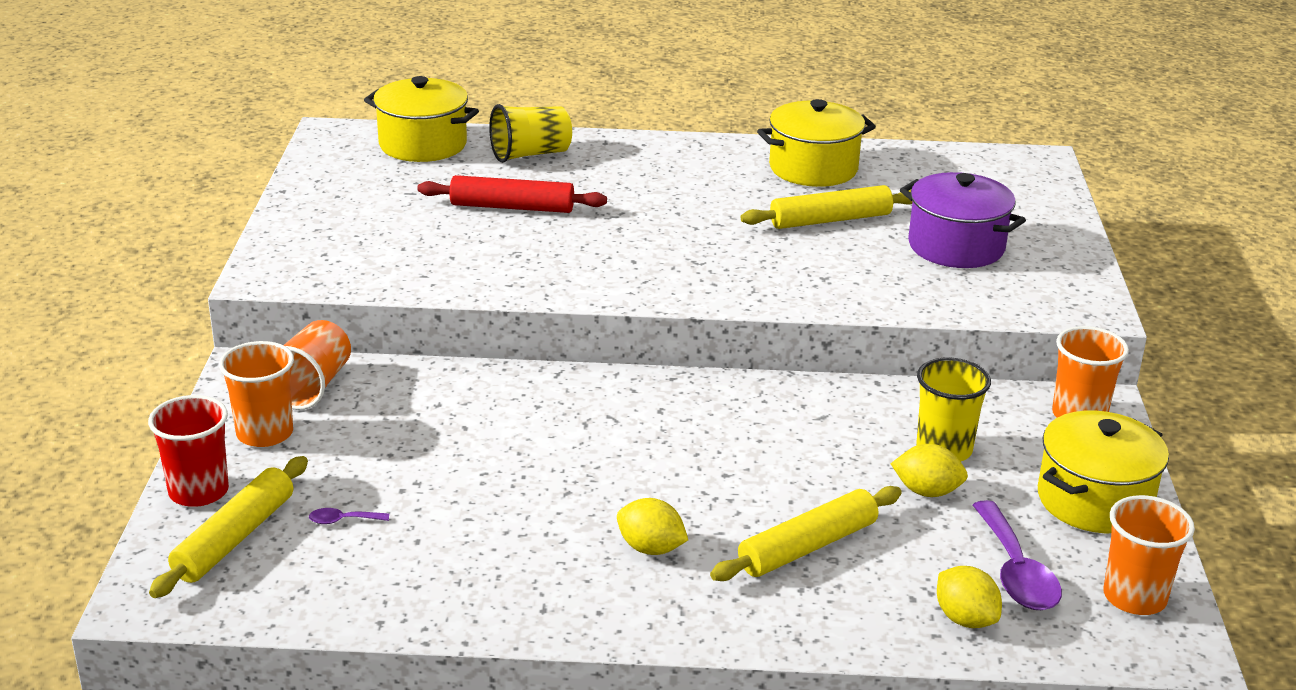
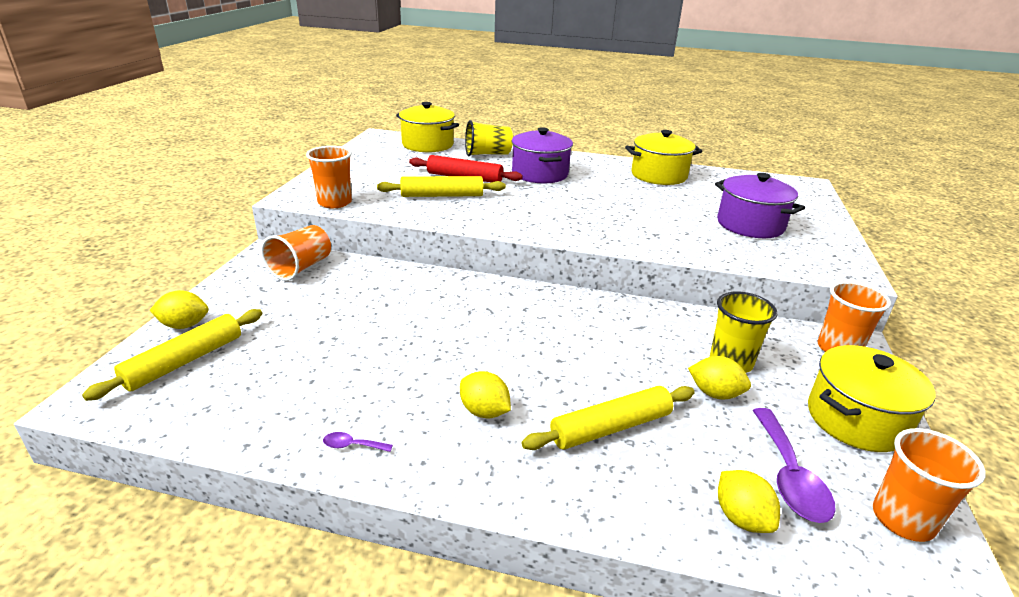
camera: 10 degrees right, 0 degrees up
(199, 491) = (184, 325): red cup -> yellow lemon
(265, 433) = (253, 292): orange cup -> orange cup (335, 202)
(343, 520) = (267, 358): purple spoon -> purple spoon (352, 445)
(628, 186) = (540, 174): none -> purple pot
(830, 220) = (665, 202): yellow rolling pin -> yellow rolling pin (442, 195)

